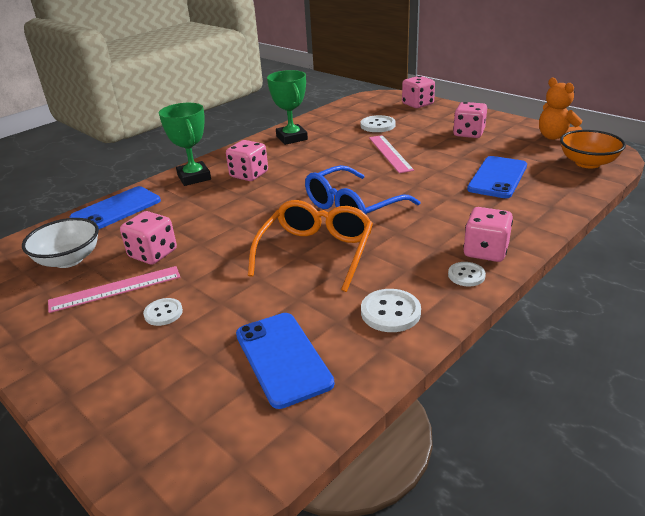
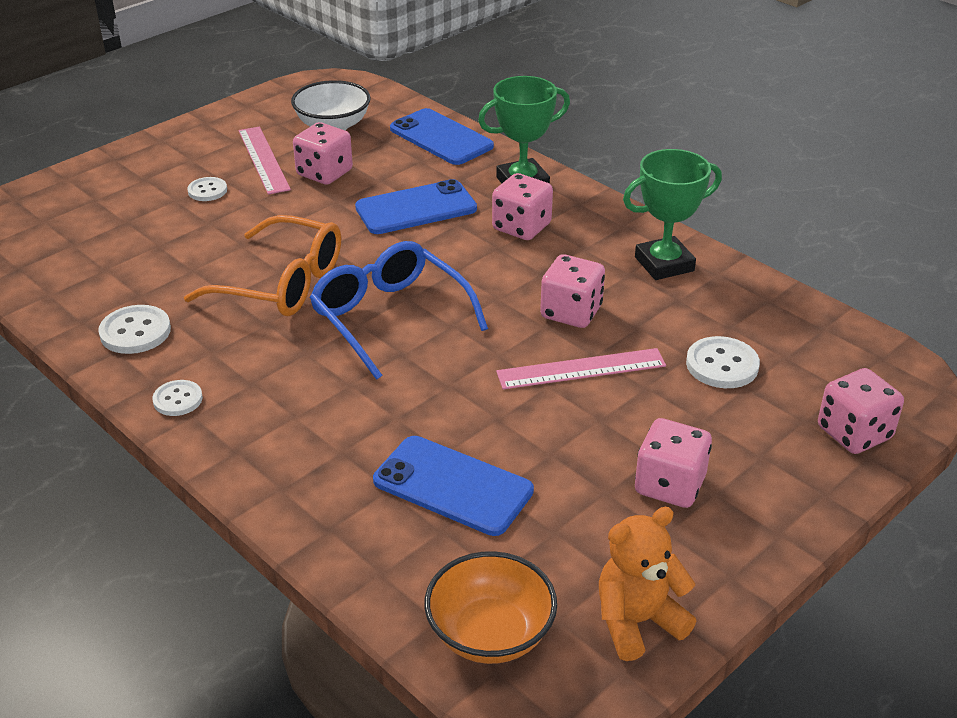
camera: 90 degrees right, 5 degrees up
(282, 358) = (100, 261): blue phone -> blue phone (416, 208)
(485, 251) = (225, 427): pink dice -> pink dice (571, 312)

